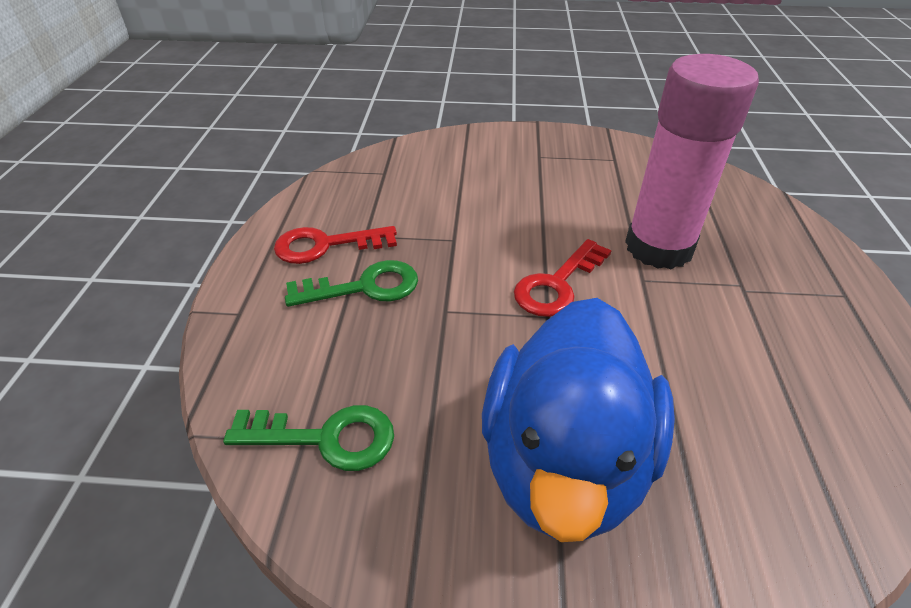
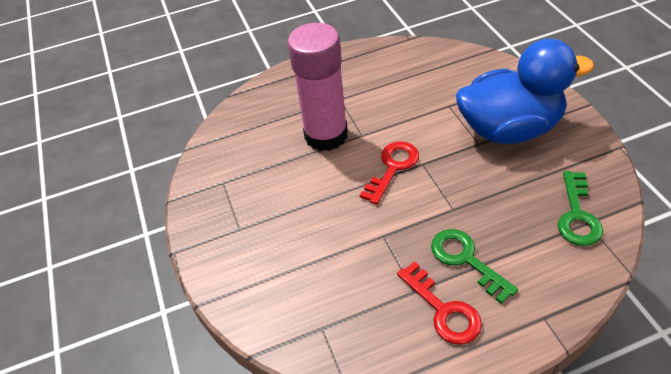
camera: 110 degrees left, 5 degrees up
(325, 438) = (577, 215): green key -> green key turned 150 degrees counterclockwise
(557, 284) = (392, 168): red key -> red key turned 75 degrees counterclockwise

